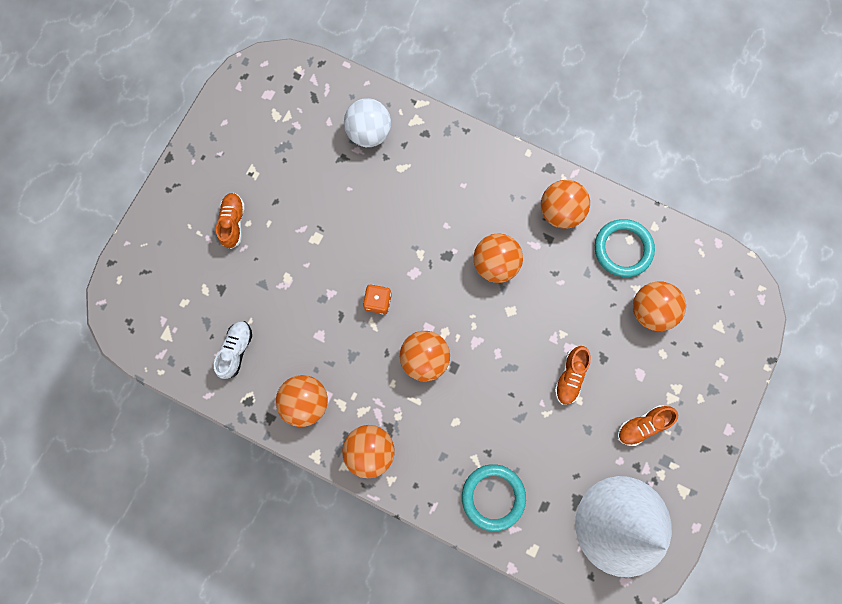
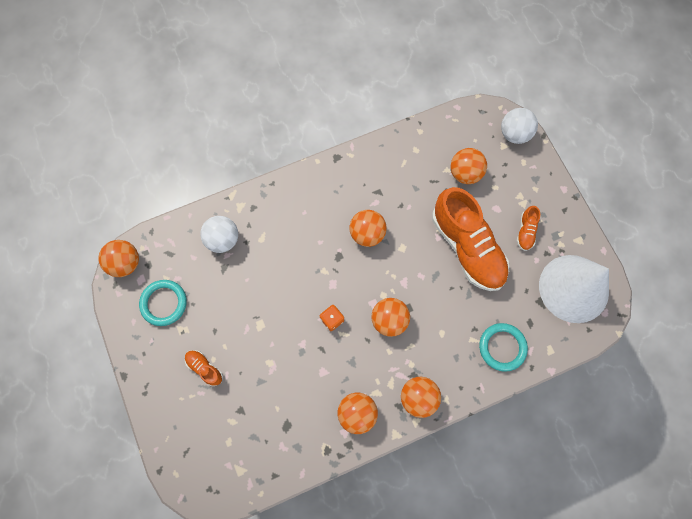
camera: 50 degrees left, 5 degrees down
(236, 350) = (288, 432): white shoe -> none
(559, 212) = (367, 173): orange ball -> orange ball (125, 263)
(569, 376) = (467, 247): orange shoe -> orange shoe, size x2.40
(622, 249) = (418, 158): turquoise ring -> turquoise ring (164, 303)
(743, 327) = (514, 134): none -> white ball

